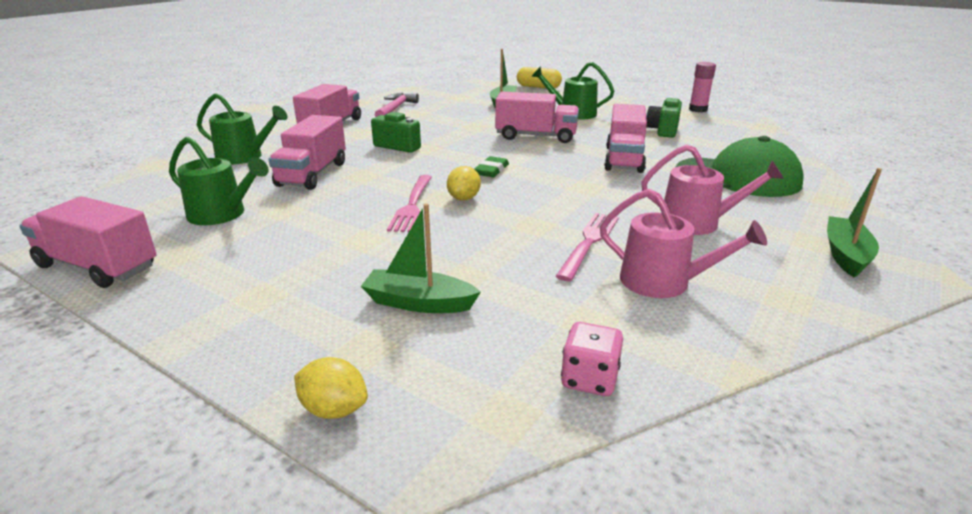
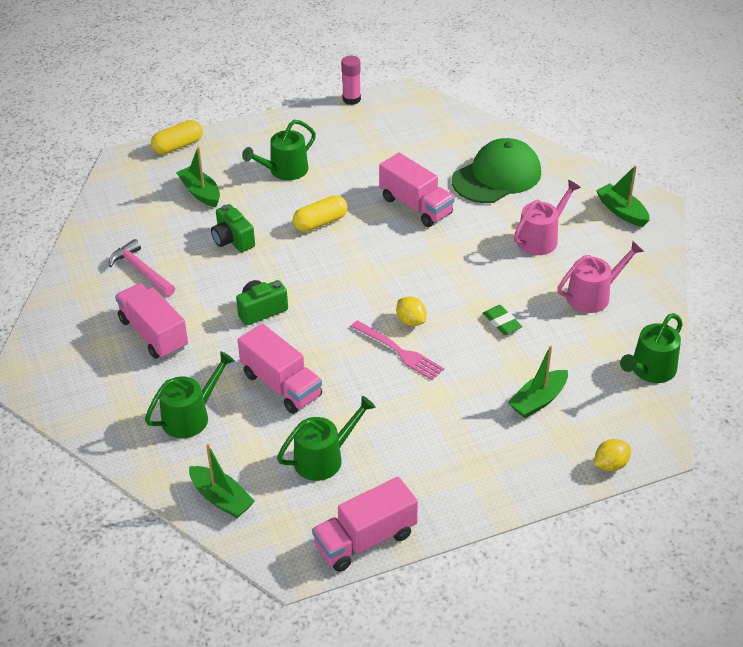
camera: 55 degrees left, 15 degrees up
(143, 191) = (221, 498): none -> green boat
(491, 170) = (371, 283): green eraser -> green eraser (502, 322)
(536, 136) = (320, 222): pink truck -> yellow capsule
(589, 242) = (526, 297): pink fork -> none
(589, 379) = (650, 370): pink dice -> green watering can
(663, 130) = (379, 149): green camera -> green camera (232, 240)

